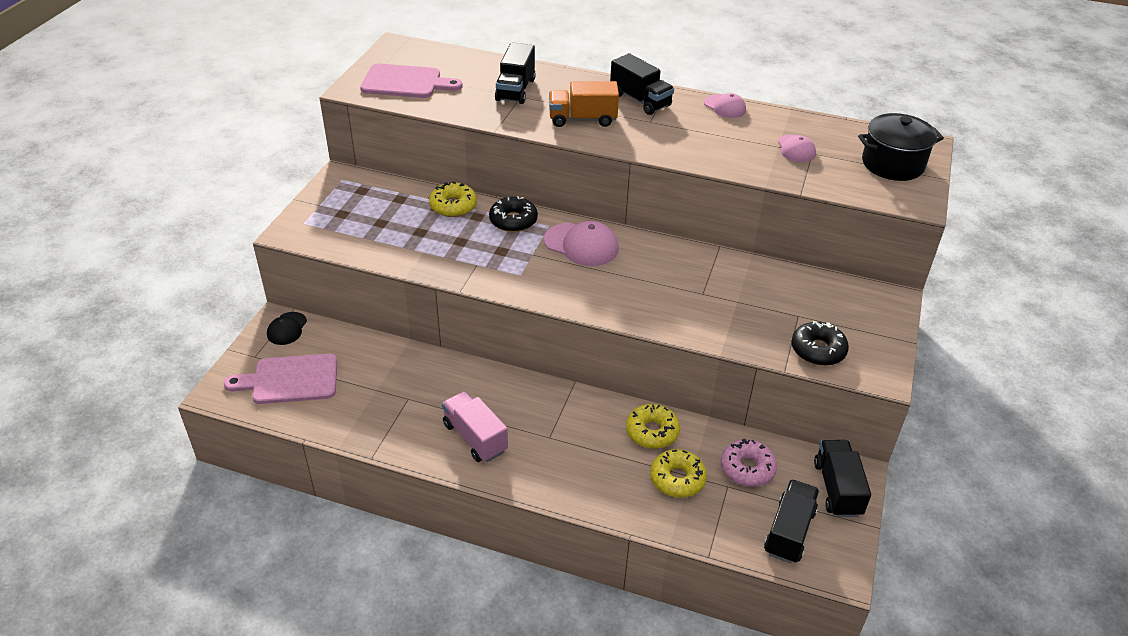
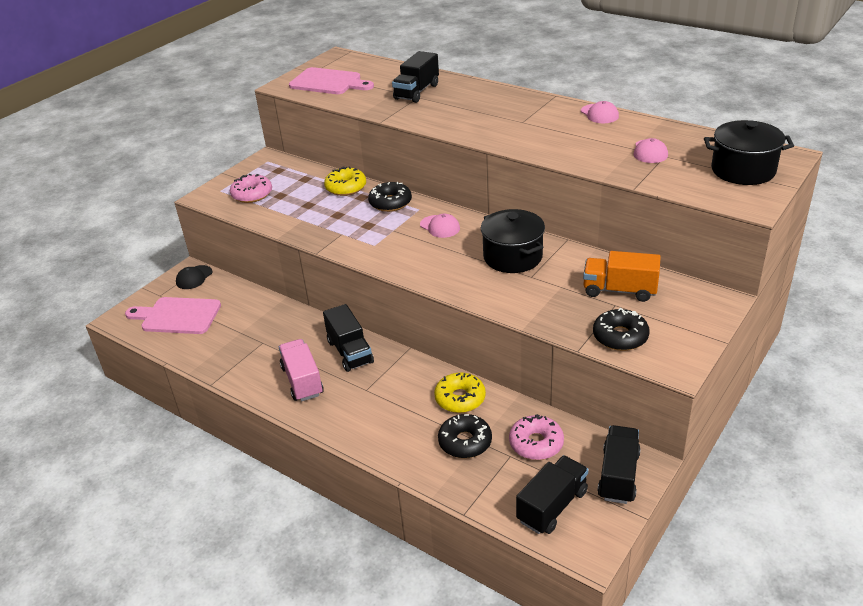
camera: 20 degrees right, 5 degrees down
(346, 225) = (252, 194): none -> pink donut
(581, 245) = (440, 226): pink cap -> pink cap, size x0.61
(582, 119) = (462, 117): orange truck -> orange truck (619, 290)
(640, 100) = (523, 105): black truck -> black truck (350, 352)
(674, 273) = (512, 257): none -> black pot
(677, 479) = (465, 442): yellow donut -> black donut

